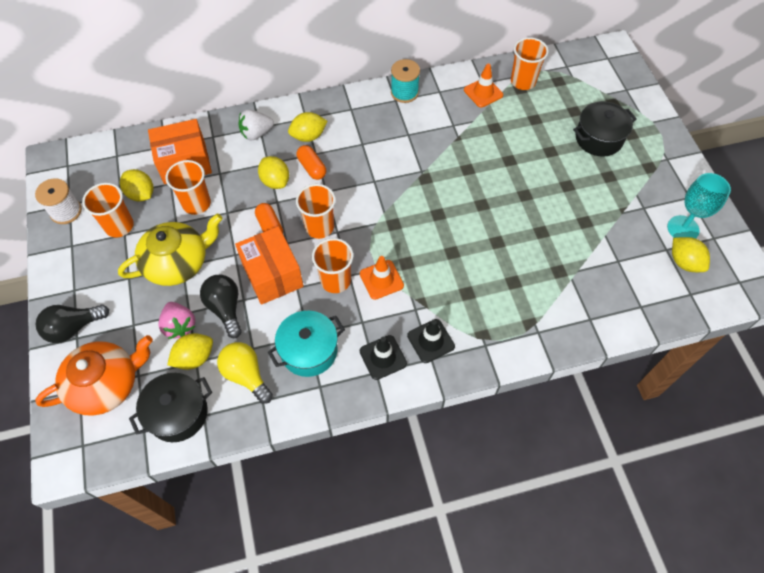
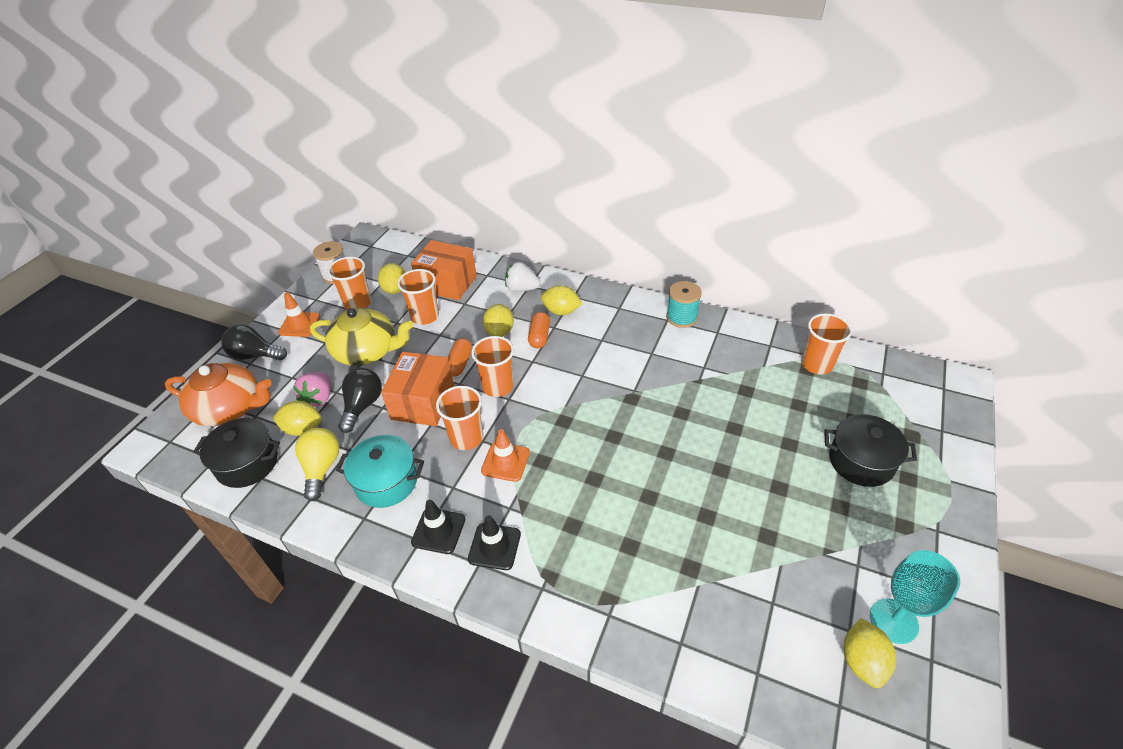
camera: 40 degrees right, 15 degrees down
(483, 92) = (762, 354): orange traffic cone -> orange traffic cone (300, 324)

